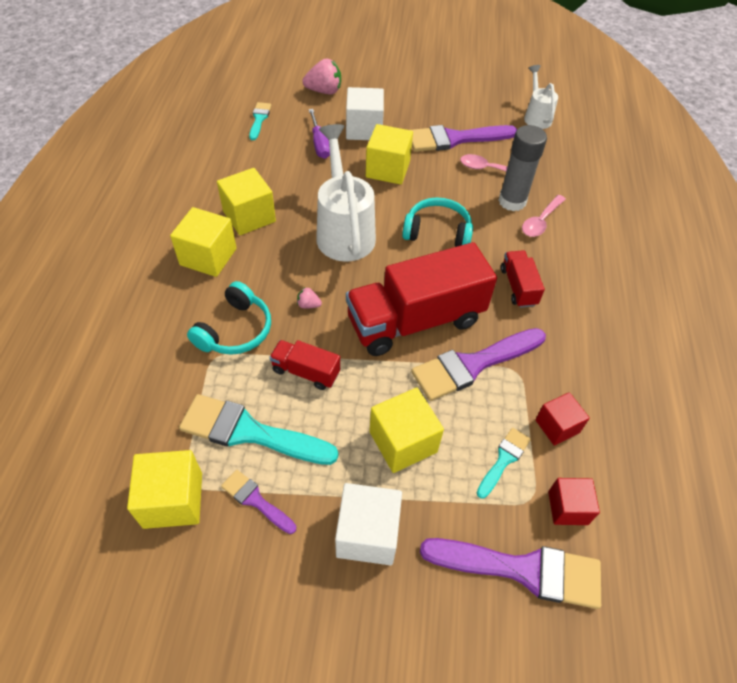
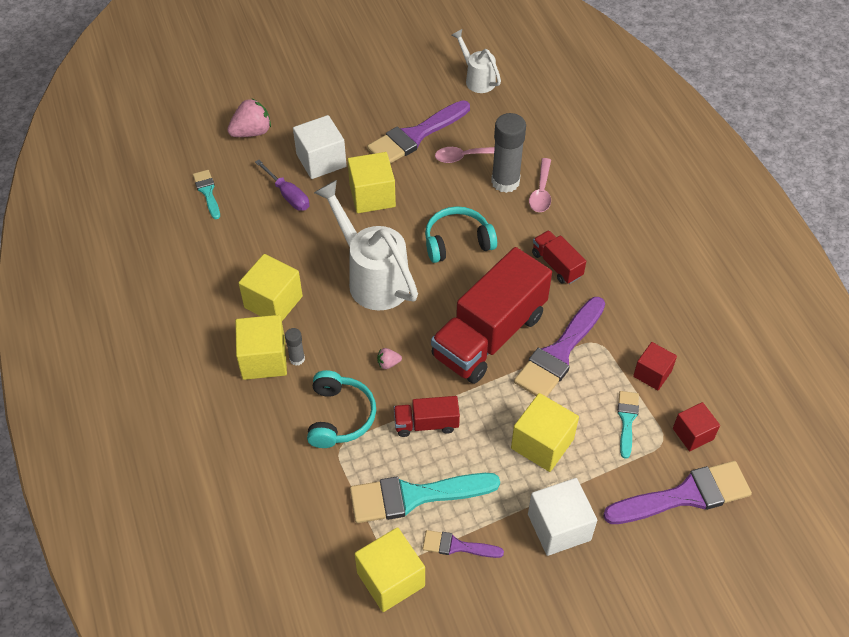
camera: 25 degrees left, 0 degrees up
(235, 268) = (297, 359): none -> grey glue stick

